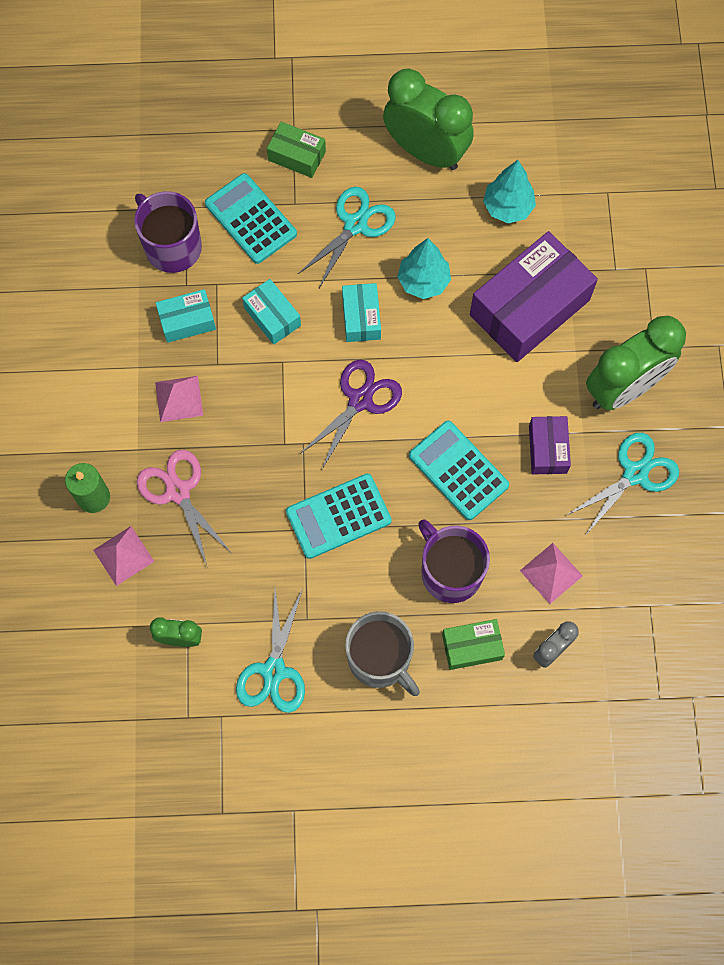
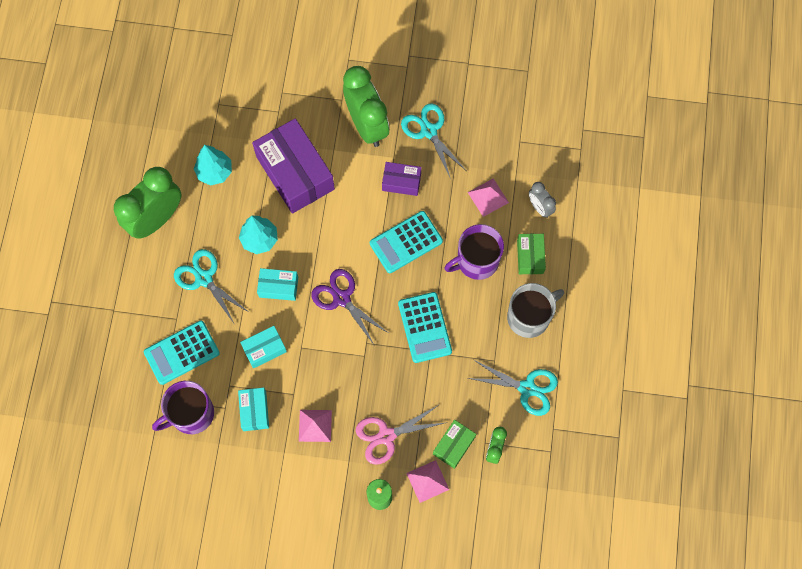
camera: 80 degrees left, 0 degrees up
(297, 156) = (137, 311): green box -> green box (454, 445)

